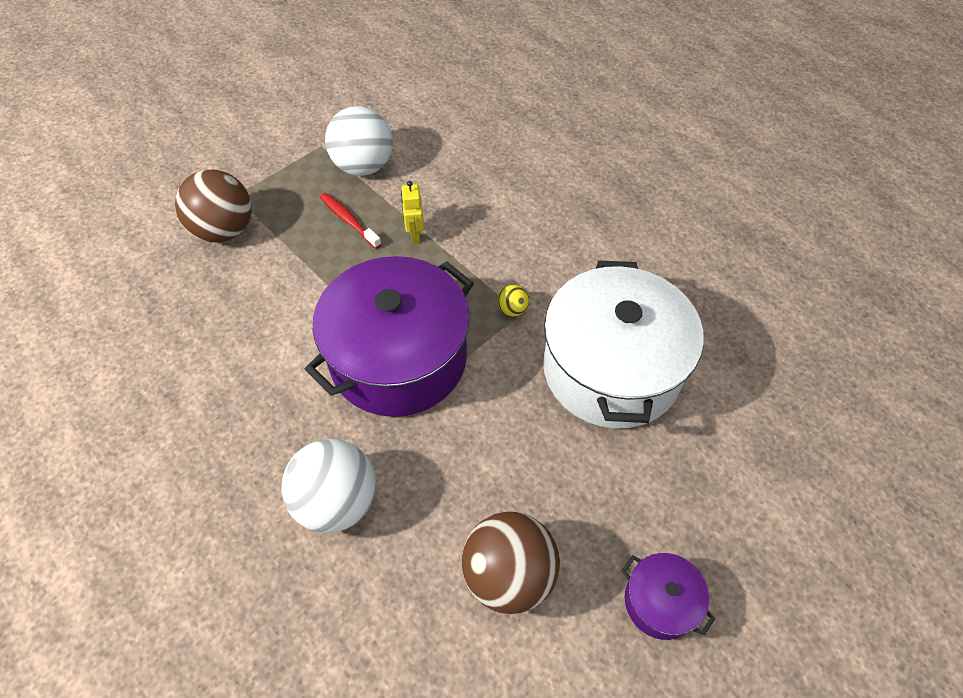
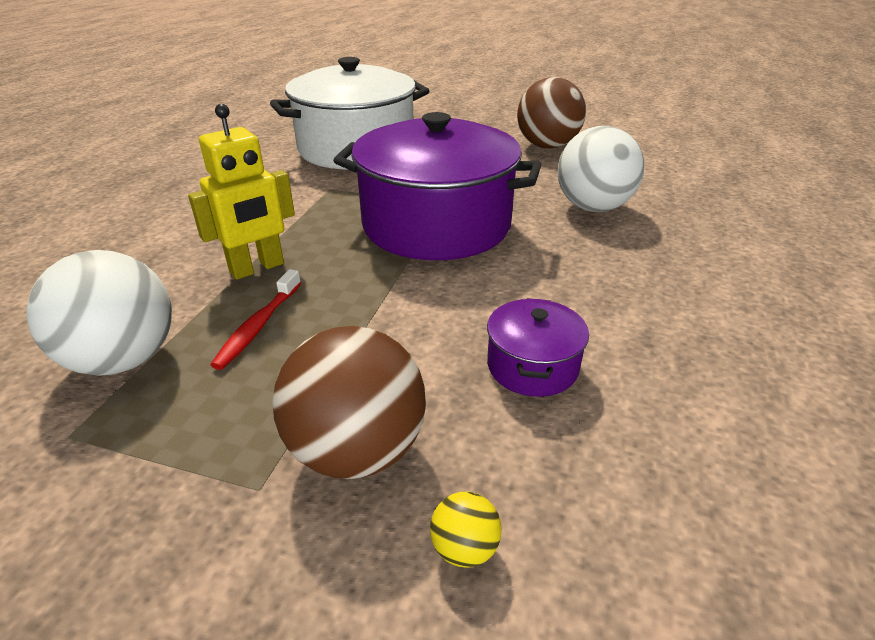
camera: 120 degrees left, 20 degrees down
(415, 234) = (257, 268): yellow robot -> yellow robot, size x1.62
(512, 309) = (328, 192): yellow ball -> yellow ball (464, 548)
(660, 602) = (502, 114): purple pot -> purple pot (532, 366)

